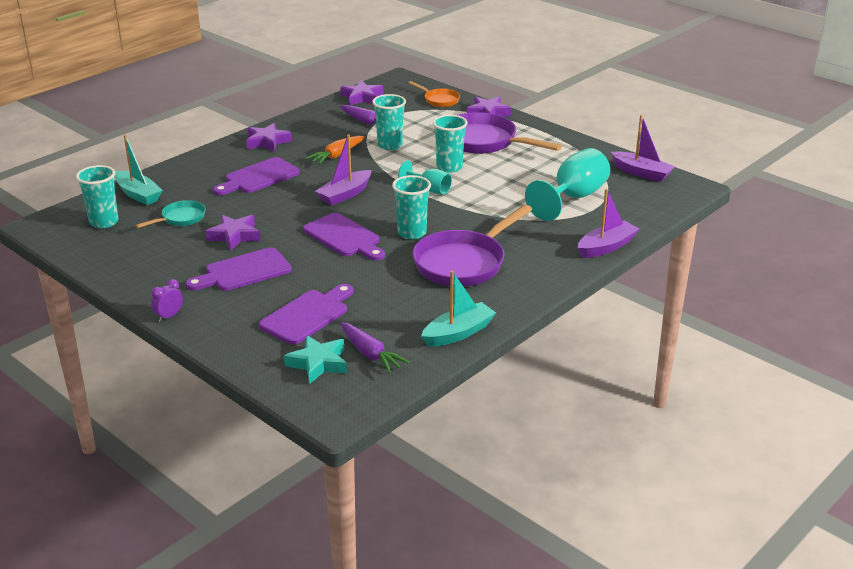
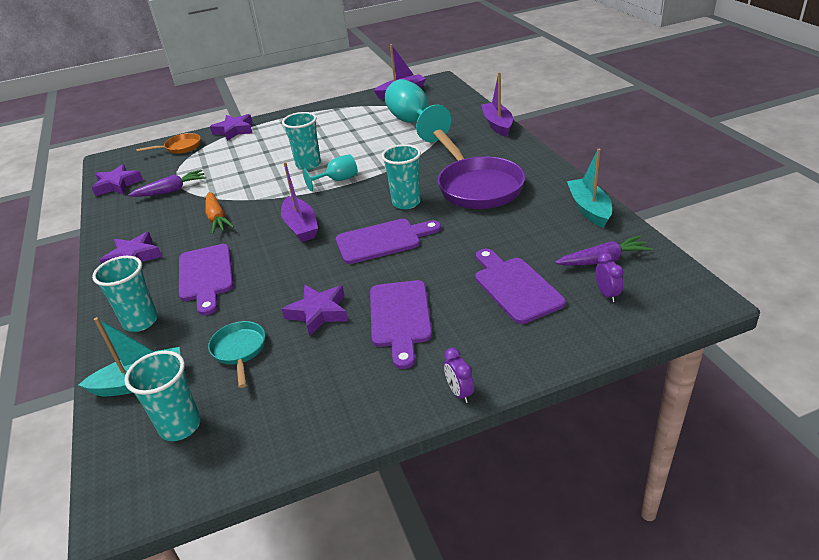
camera: 60 degrees left, 5 degrees up
(318, 363) = (607, 294): turquoise star -> purple clock
(390, 145) = (232, 186): turquoise cup -> turquoise cup (141, 321)
(484, 142) = (282, 141): purple pan -> none

